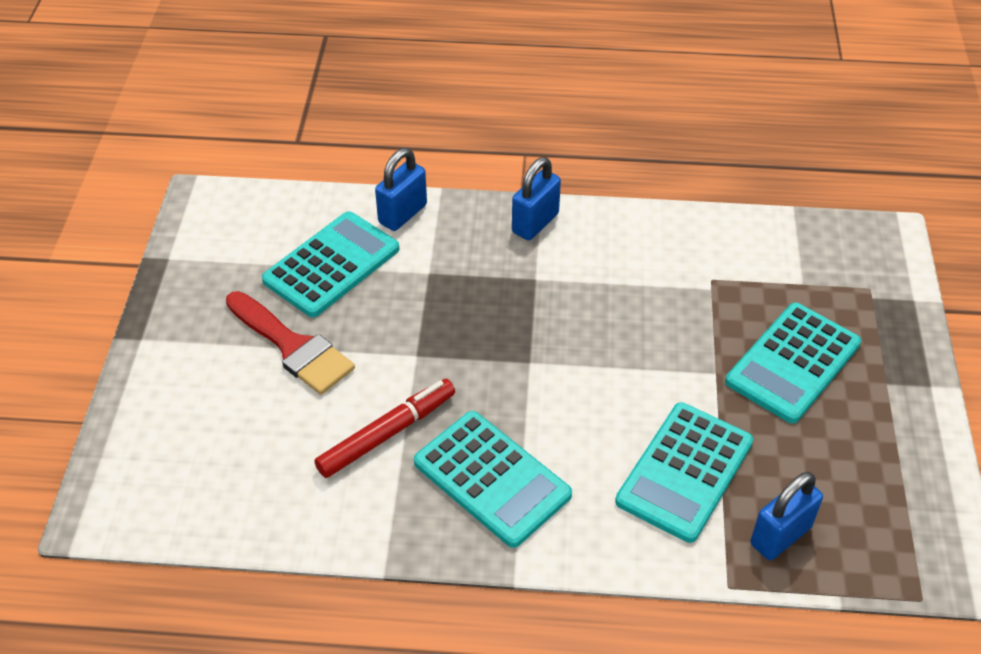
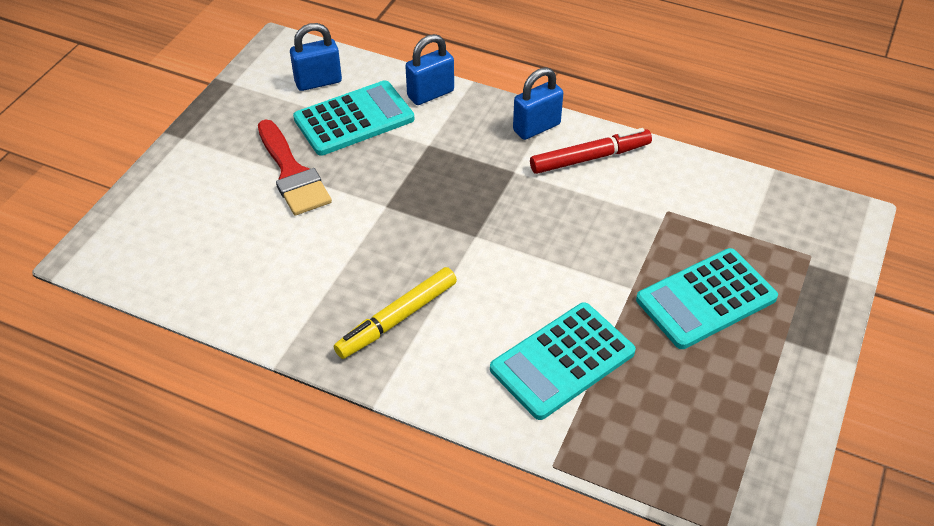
camera: 20 degrees right, 0 degrees up
(387, 434) = (331, 260): red marker -> red marker (590, 158)
(492, 479) = (397, 319): turquoise calculator -> yellow marker
(780, 536) = (620, 438): blue padlock -> blue padlock (318, 82)

